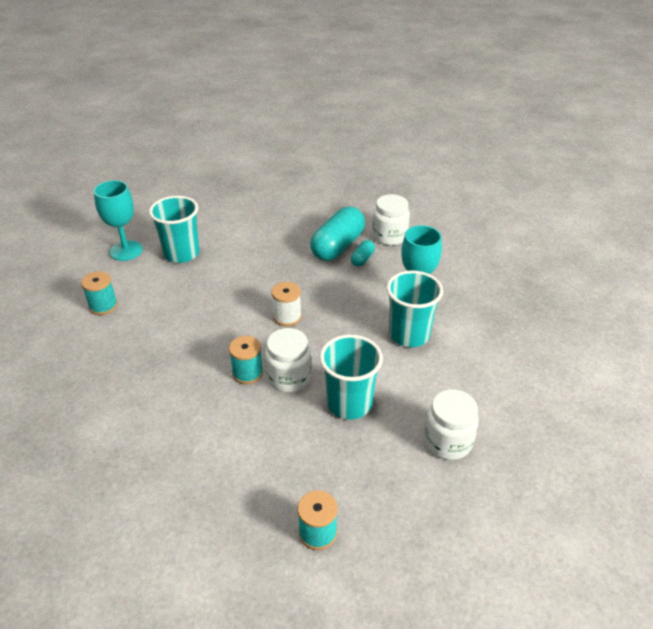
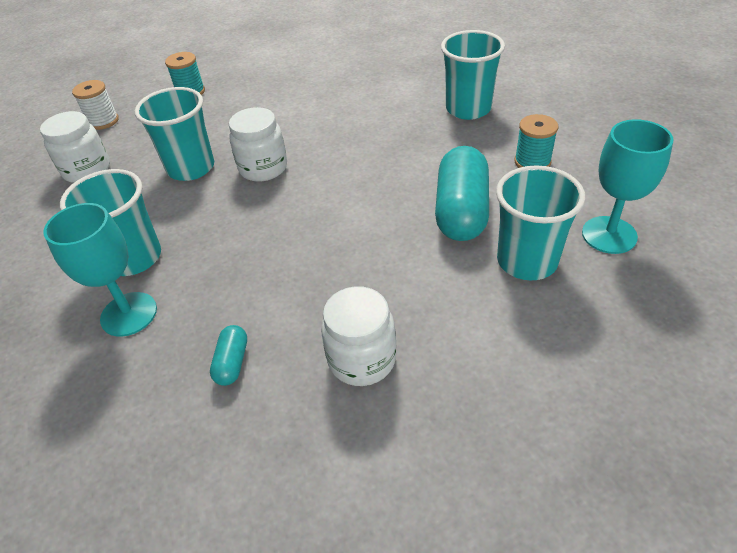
camera: 160 degrees right, 5 degrees up
(83, 372) = (468, 109): none -> turquoise cup
(247, 373) = (309, 158): turquoise spool -> none
(287, 317) = (302, 226): white spool -> white spool (103, 121)
(338, 246) = (287, 376): turquoise capsule -> turquoise capsule (461, 211)
(389, 236) = (194, 444): white jar -> white jar (362, 359)

